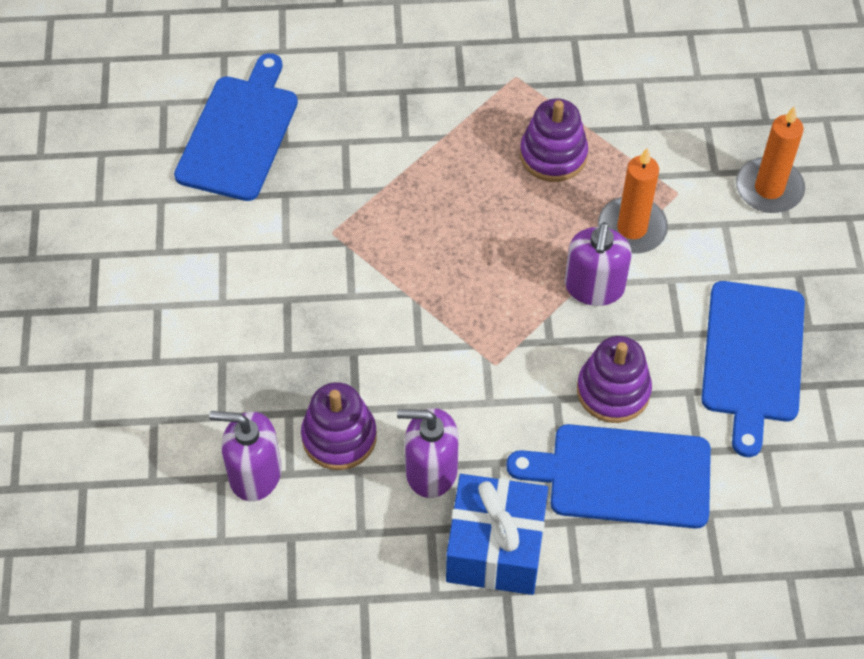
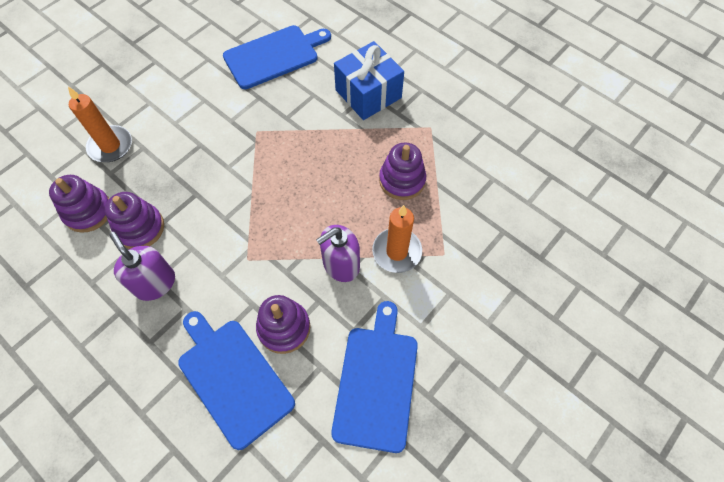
camera: 45 degrees right, 5 degrees up
(254, 474) = (88, 211): purple soap dispenser -> purple stacking toy
(495, 548) = (132, 352): blue gift -> blue gift (368, 94)
(752, 357) = (376, 382): blue cutting board -> blue cutting board turned 135 degrees clockwise
(769, 188) = (498, 296): orange candle -> orange candle (110, 146)

